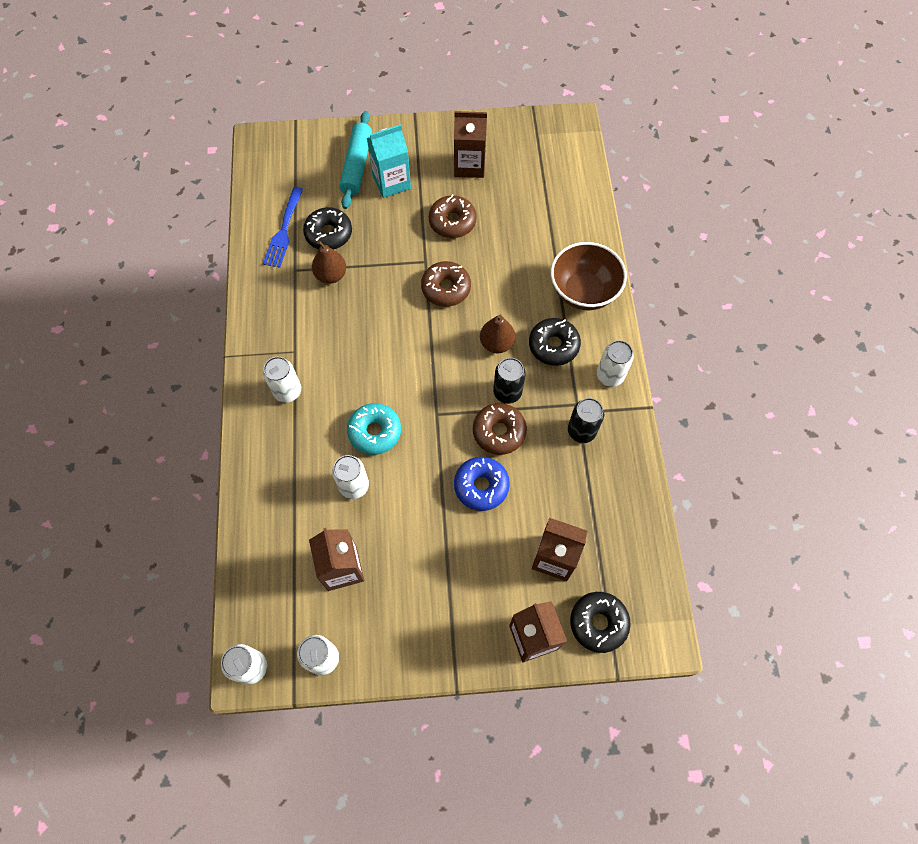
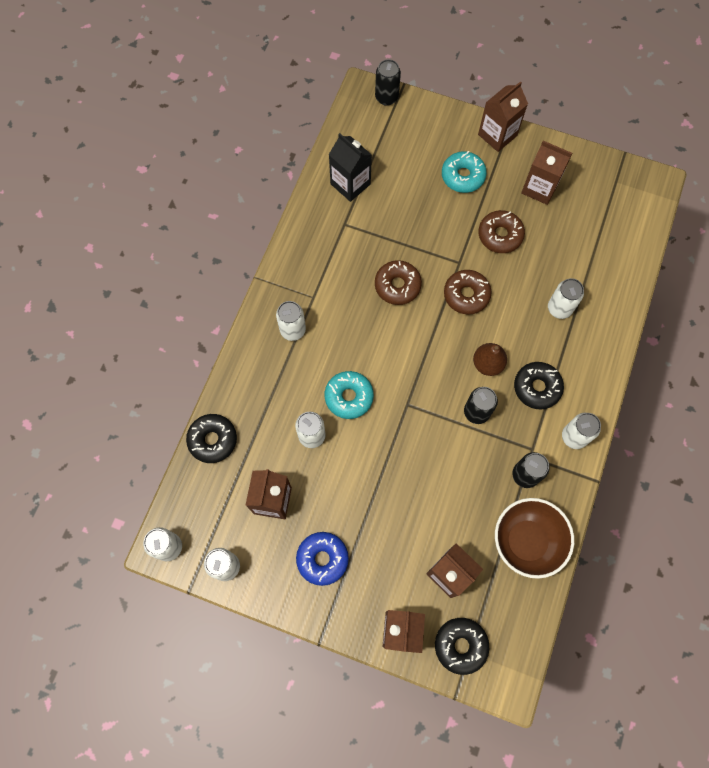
camera: 25 degrees right, 5 degrees up
(283, 138) = (386, 97): none -> black can
(284, 230) = (350, 184): blue fork -> black carton
(328, 234) = (387, 202): black donut -> black donut (213, 440)
(331, 275) = (373, 241): brown pear -> none
(357, 165) = (439, 148): turquoise rolling pin -> none
(391, 182) = (463, 176): turquoise carton -> turquoise donut
(407, 133) = (497, 135): none -> brown carton
(481, 486) = (416, 484): blue donut -> blue donut (322, 559)
(499, 432) = (453, 443): brown donut -> brown donut (397, 285)
(539, 265) = (559, 308): none -> white can
(583, 292) = (587, 349): brown bowl -> brown bowl (527, 541)

